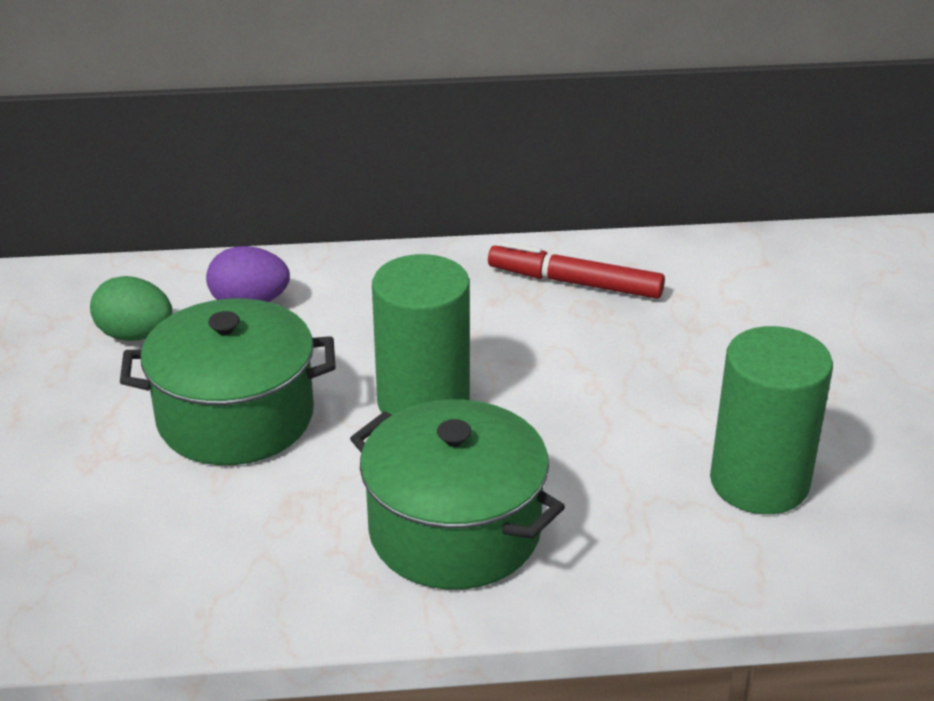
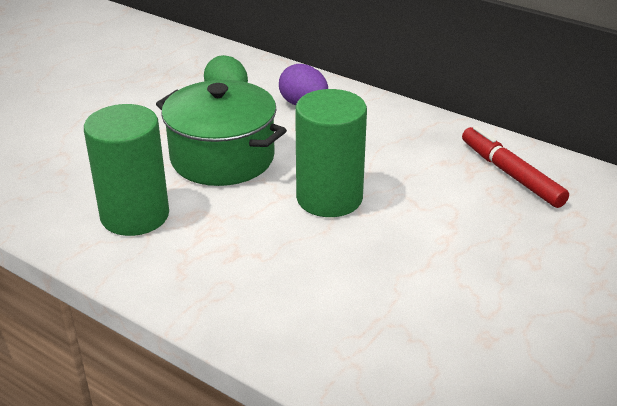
camera: 40 degrees right, 0 degrees up
(454, 531) = (256, 276): green pot -> none
(759, 482) = (484, 355): green cylinder -> green cylinder (135, 215)

